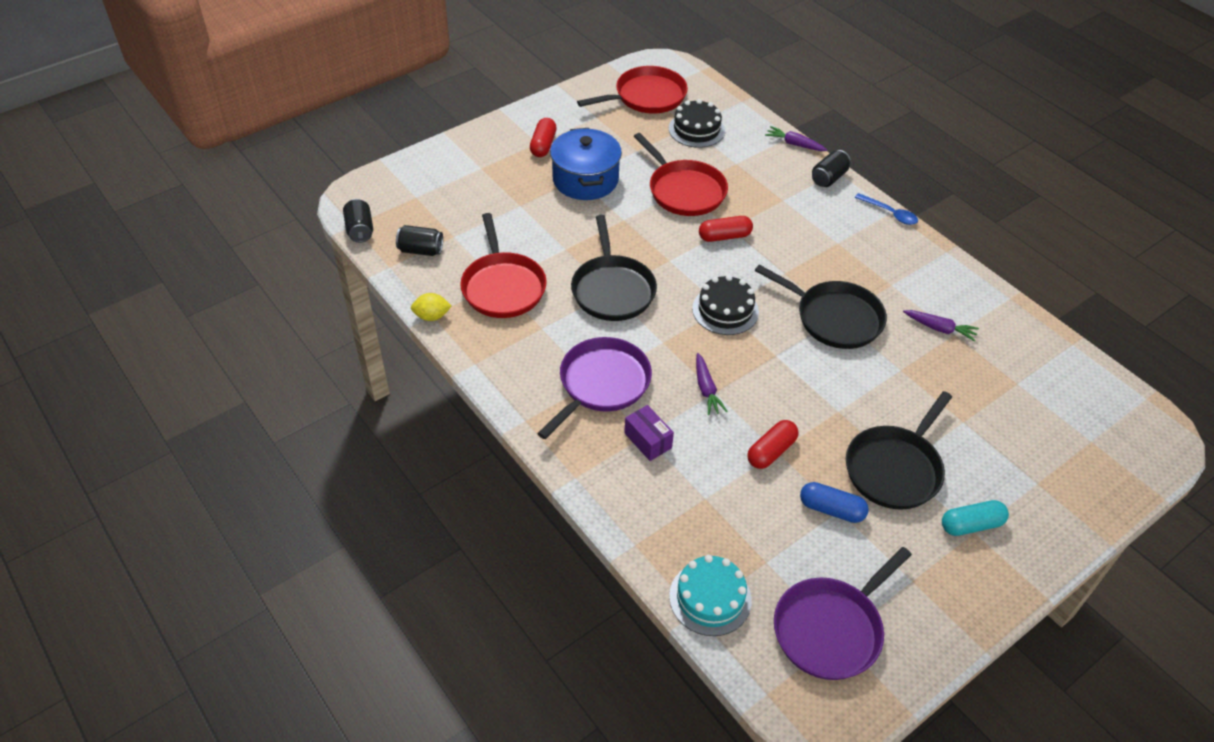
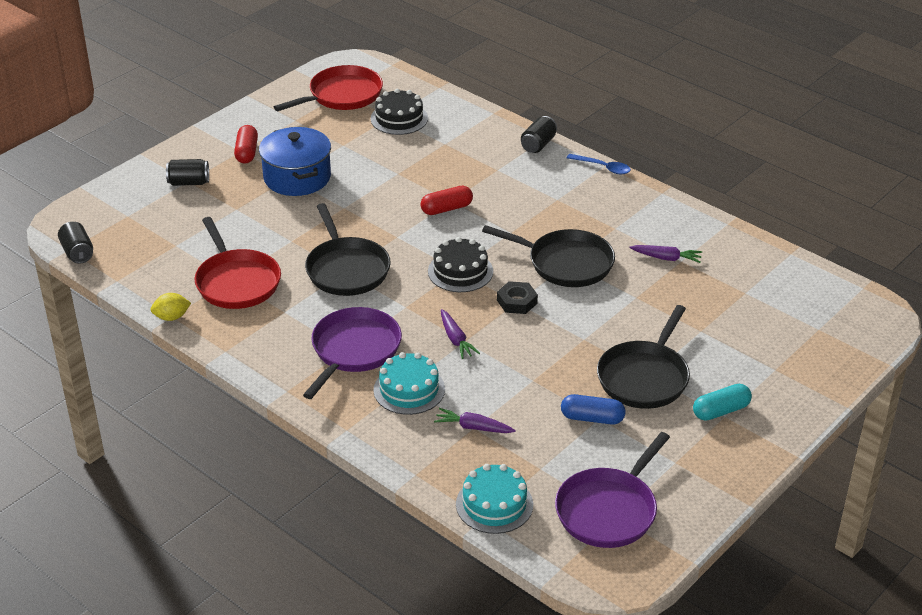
camera: 10 degrees left, 10 degrees down
(421, 250) = (145, 262): black can -> black can (189, 182)
(647, 440) = (409, 389): purple box -> turquoise cake
(684, 191) = (398, 174): red pan -> none
(771, 451) = (527, 381): red capsule -> none
(776, 355) = (517, 302): none -> black nut
(794, 144) = (499, 119): purple carrot -> purple carrot (473, 427)

